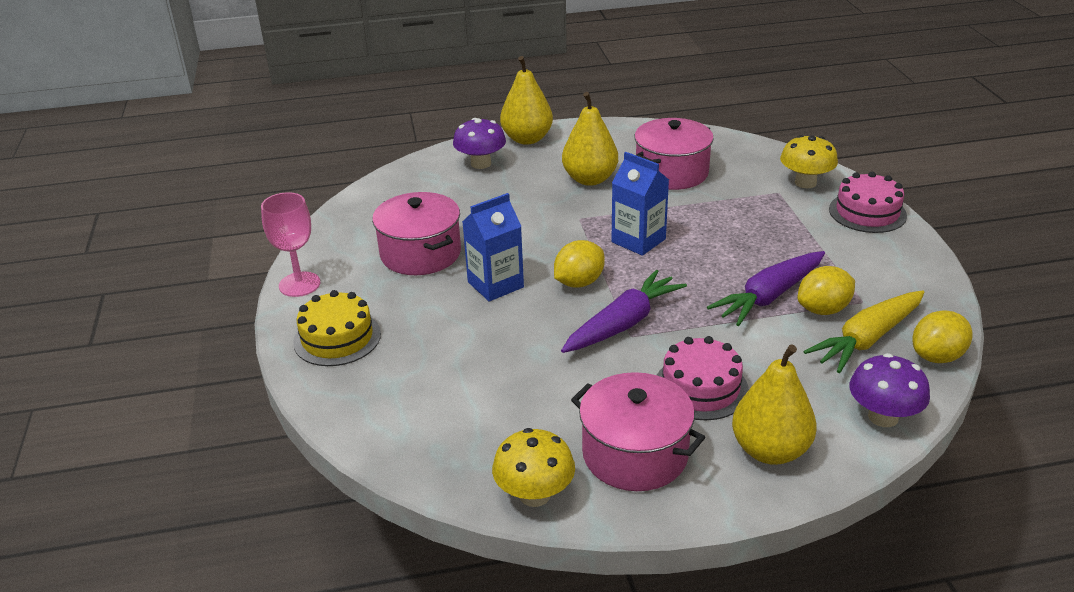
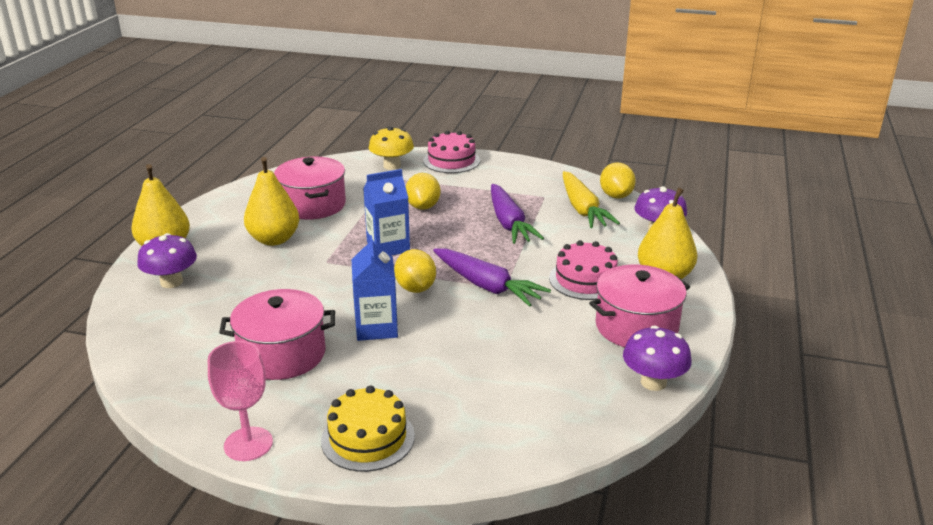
camera: 65 degrees left, 5 degrees down
(534, 495) = (653, 382): yellow mushroom -> purple mushroom
(623, 323) = (487, 286): purple carrot -> purple carrot turned 150 degrees clockwise
(823, 309) = (540, 211): yellow lemon -> yellow lemon (423, 206)

